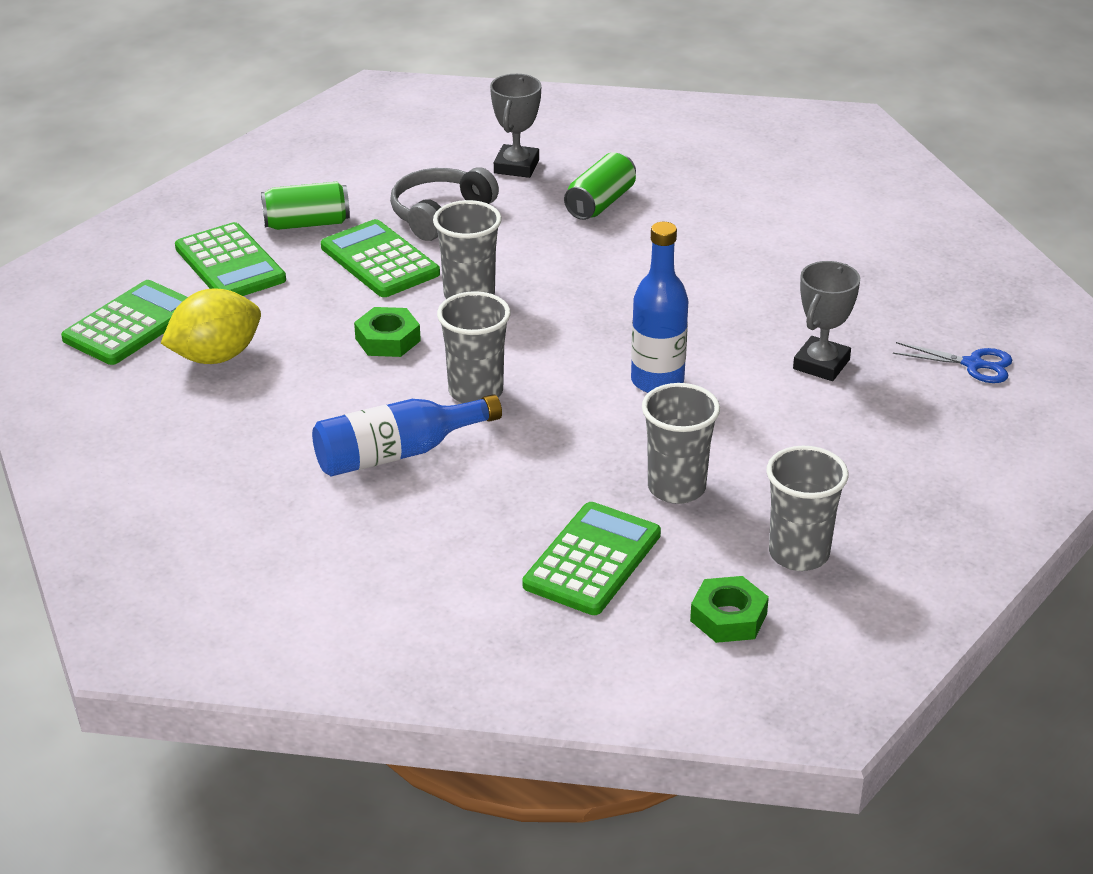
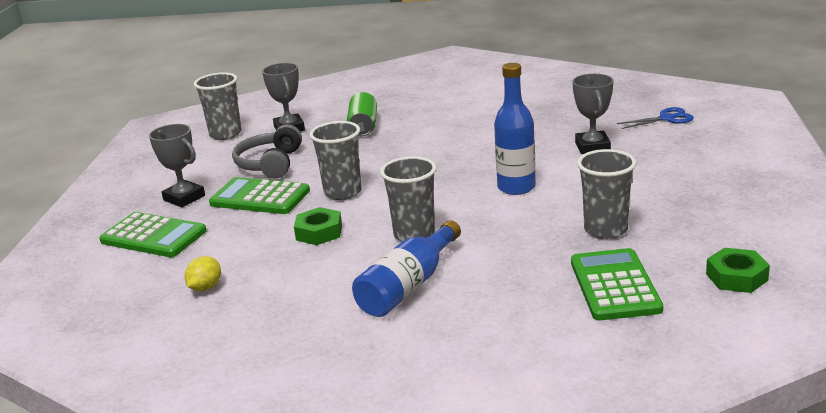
camera: 30 degrees left, 10 degrees down
(130, 324) = (115, 295): green calculator -> none
(216, 356) = (205, 288): yellow lemon -> yellow lemon, size x0.54
(307, 223) = (184, 198): green can -> grey trophy
(799, 554) = (721, 230): grey cup -> grey cup (225, 134)

